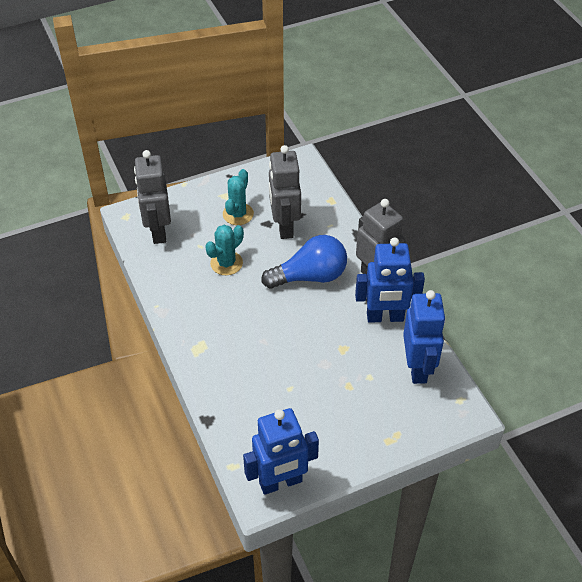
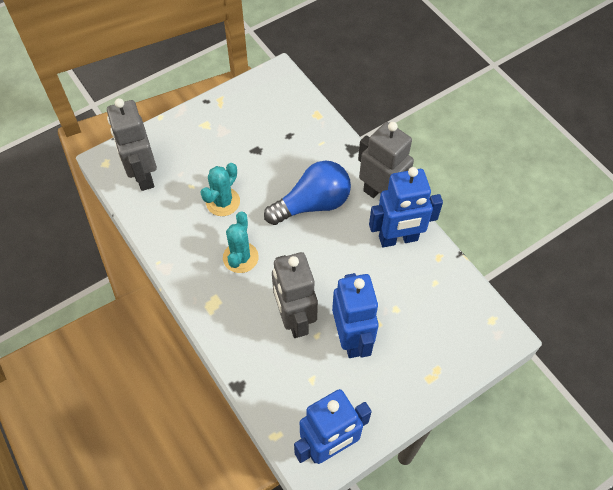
camera: 10 degrees left, 10 degrees up
(238, 214) = (224, 144): turquoise cactus -> turquoise cactus (240, 257)
(284, 226) = (275, 151): grey robot -> grey robot (294, 319)
(418, 368) = (443, 291): blue robot -> blue robot (352, 338)

